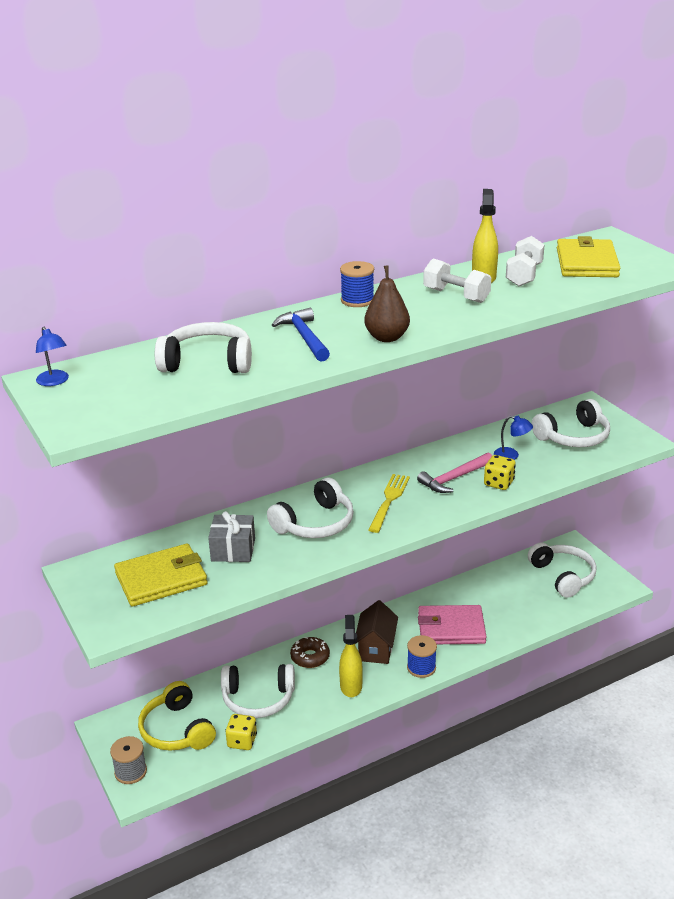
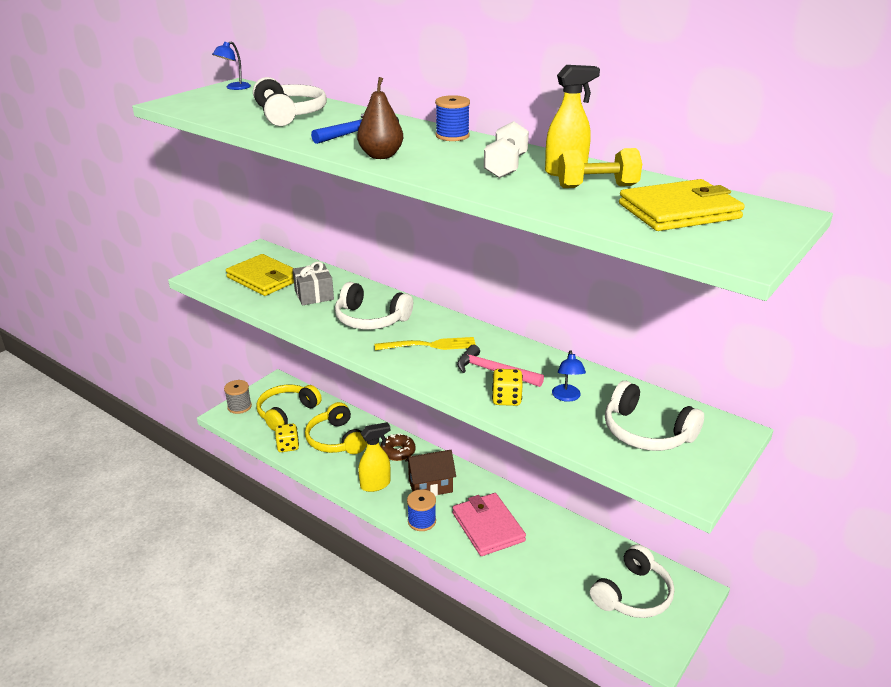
camera: 65 degrees right, 0 degrees up
(258, 699) = (336, 440): white headphones -> yellow headphones
(524, 275) = (597, 187): white dumbbell -> yellow dumbbell

